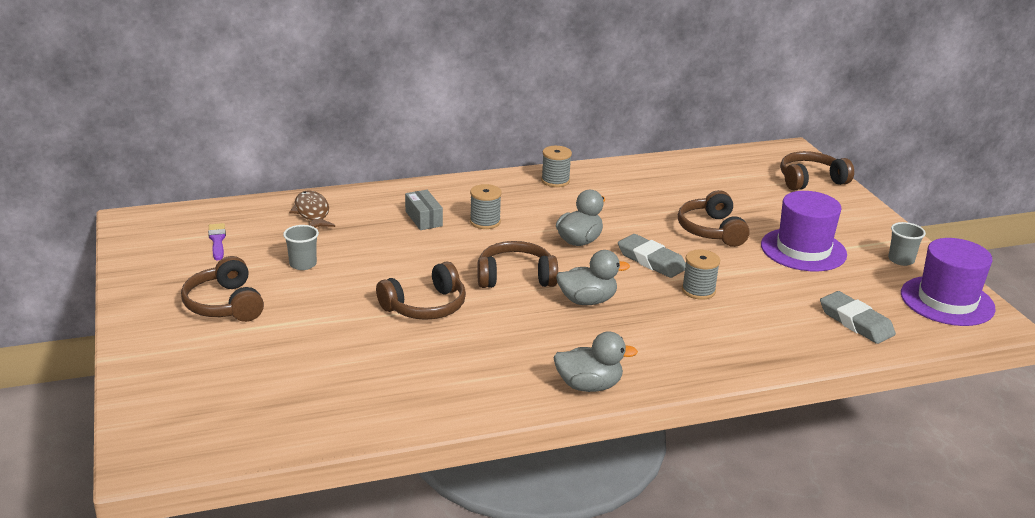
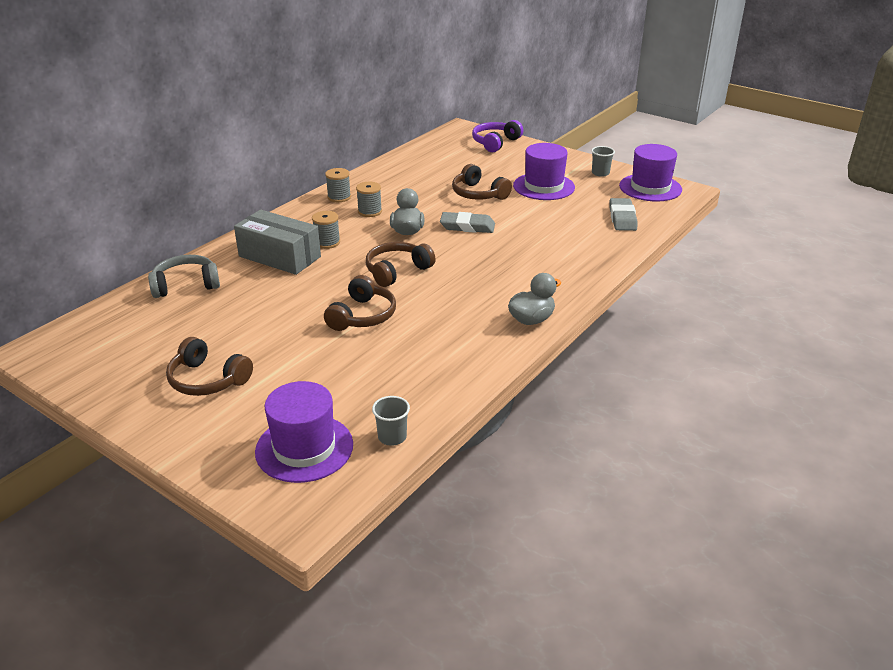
camera: 35 degrees left, 5 degrees up
(217, 240) = (133, 336): purple brush -> none
(223, 401) = (304, 448): none -> purple hat
(303, 264) = (231, 325): grey cup -> grey cup (392, 437)
(312, 213) = (186, 285): brown fish -> grey headphones
(423, 218) = (279, 256): grey box -> grey box, size x1.96
(587, 301) = (462, 267): grey duck -> none
(698, 291) = (518, 234): grey spool -> grey spool (369, 211)
(810, 180) = (495, 143): brown headphones -> purple headphones
(856, 322) = (622, 218): grey eraser -> grey eraser turned 75 degrees clockwise

